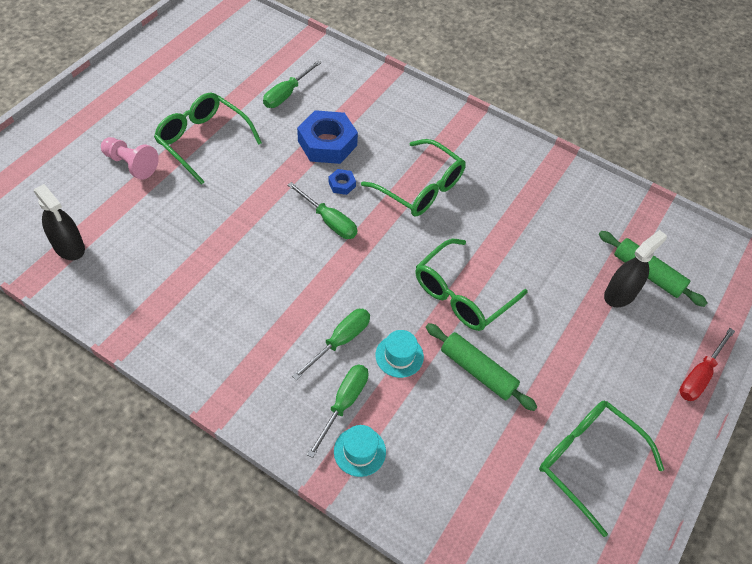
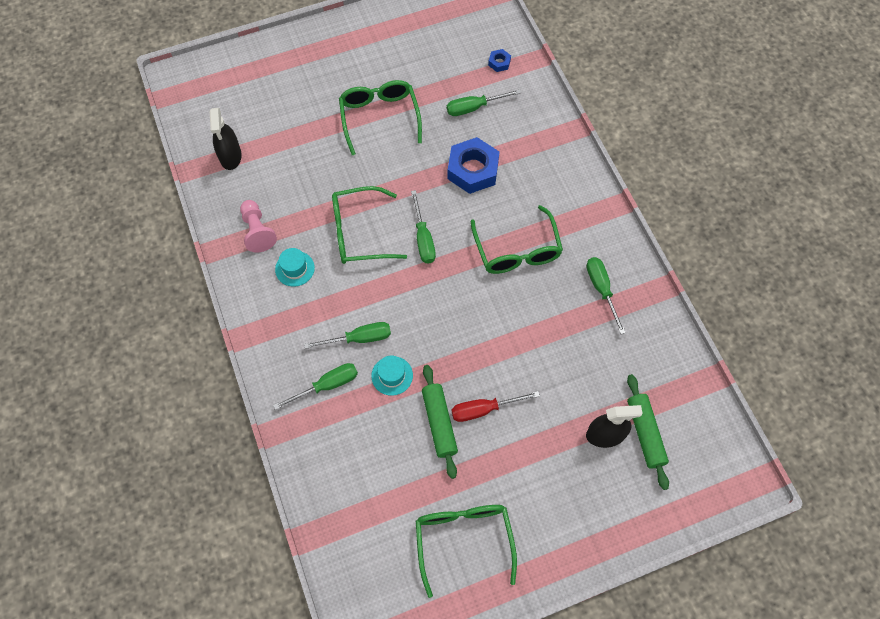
camera: 40 degrees right, 10 degrees up
(131, 164) = (314, 111): pink pawn -> pink pawn (257, 231)
(342, 184) = (456, 213): blue nut -> blue nut (499, 62)
(359, 451) = (312, 425): turquoise hat -> turquoise hat (295, 268)
(462, 294) = (477, 357): green glasses -> green glasses (360, 233)
(516, 182) = (601, 290): none -> green screwdriver
(699, 375) = (611, 539): red screwdriver -> red screwdriver (484, 409)

